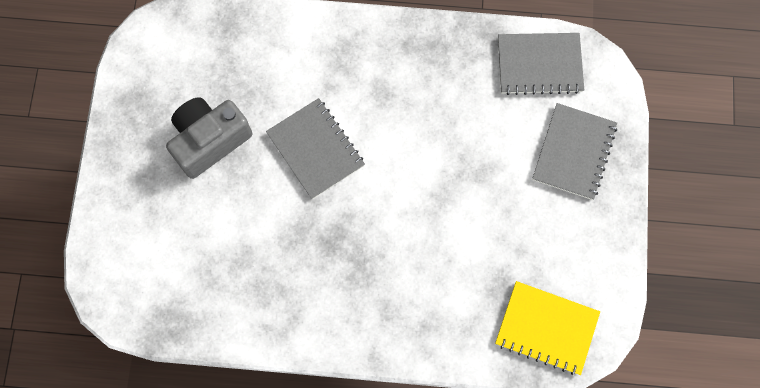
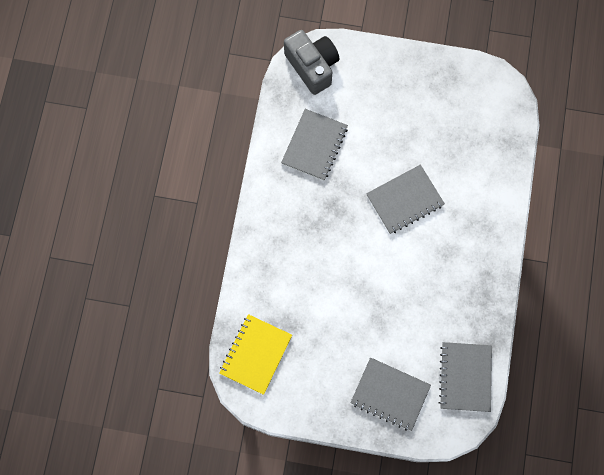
camera: 95 degrees right, 0 degrees up
(210, 141) = (416, 126): grey camera -> grey camera (312, 66)
(244, 274) = (314, 145): none -> grey notebook

